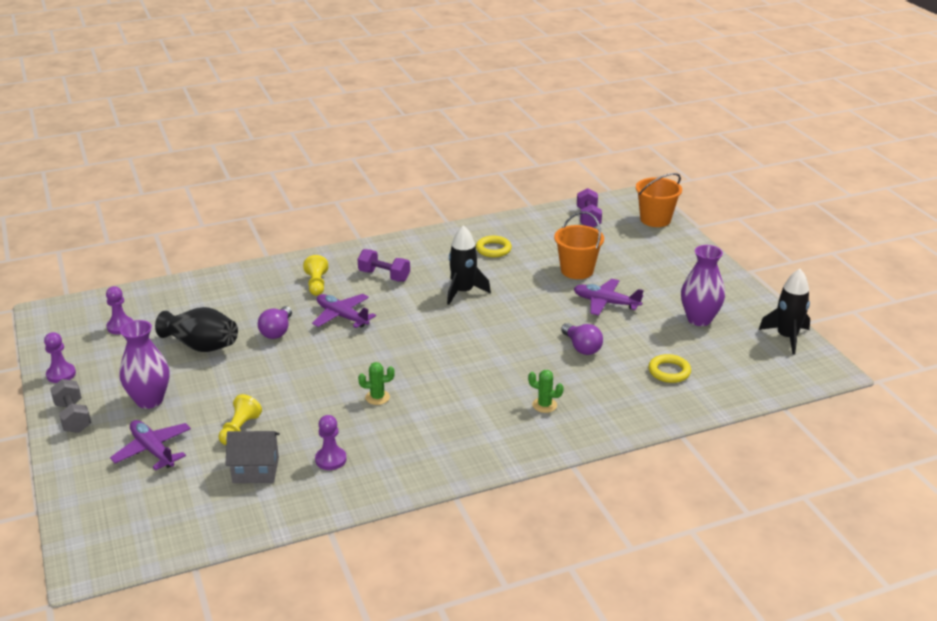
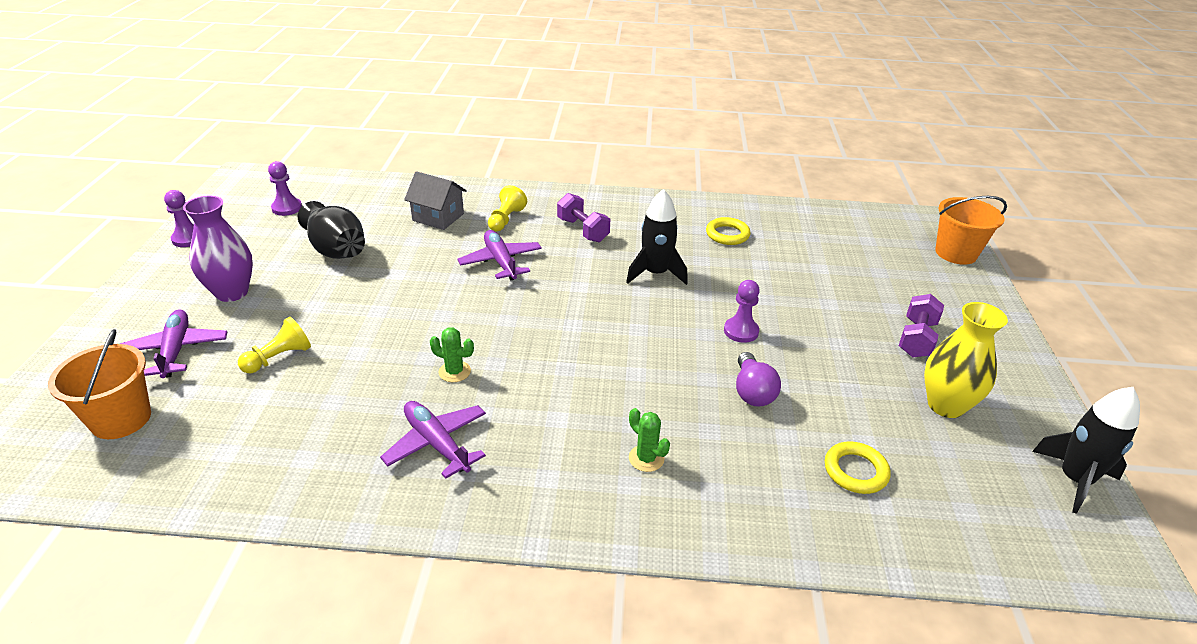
camera: 25 degrees right, 5 degrees up
(73, 417) = (149, 286): grey dumbbell -> none
(255, 470) = (245, 416): grey house -> grey house (438, 217)
(277, 331) = (422, 257): purple light bulb -> none
(330, 459) = (333, 435): purple pawn -> purple pawn (741, 331)
(577, 270) = (813, 288): orange bucket -> orange bucket (121, 419)
(588, 218) = (868, 229): purple dumbbell -> purple dumbbell (916, 339)
(605, 303) = (824, 340): purple plane -> purple plane (436, 443)
(699, 319) = (945, 405): purple vase -> yellow vase

